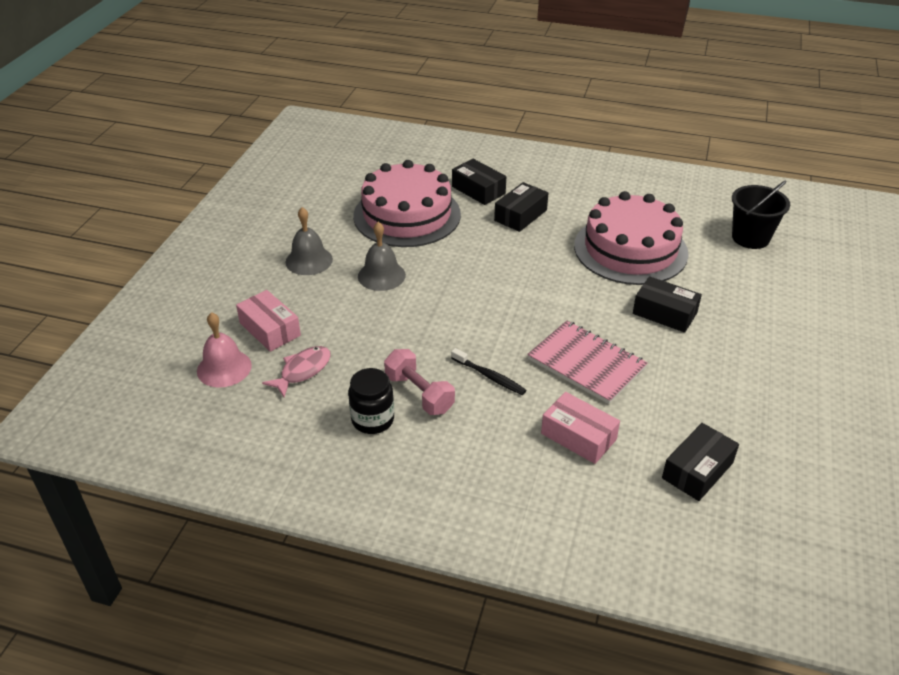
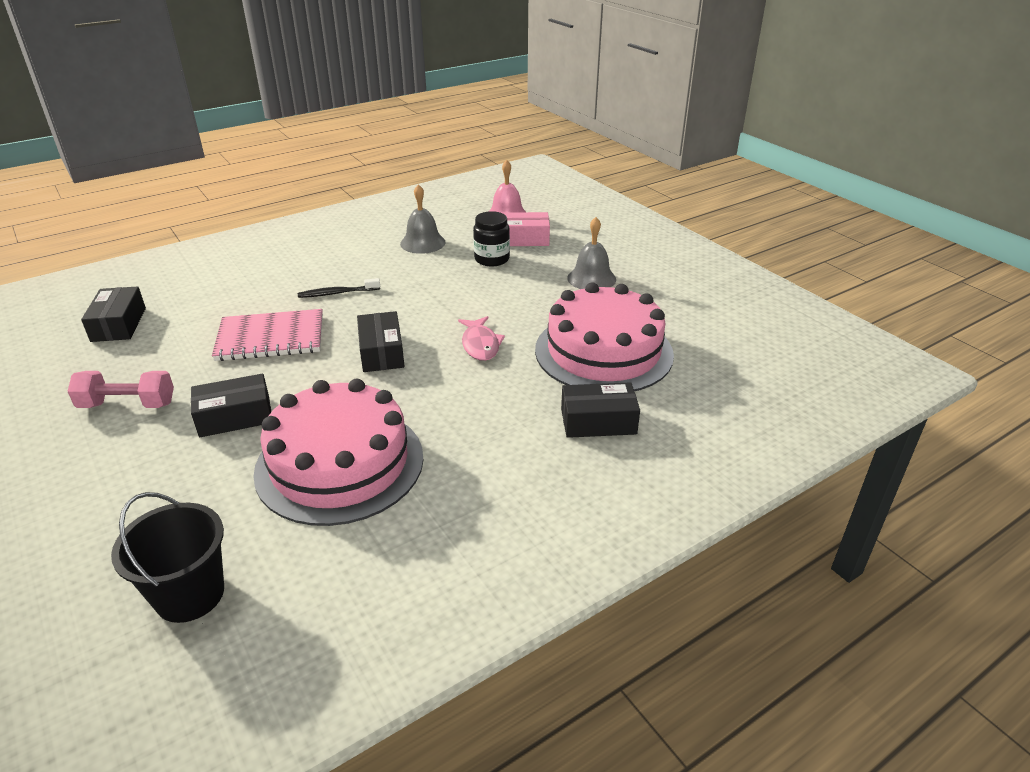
camera: 130 degrees right, 5 degrees down
(302, 371) = (462, 236): pink fish -> pink fish (480, 345)
(372, 420) = (379, 241): black jar -> black jar (492, 259)
(381, 275) = (523, 300): grey bell -> grey bell (422, 243)
(419, 394) = (371, 263): pink dumbbell -> pink dumbbell (128, 404)
(520, 215) = (509, 423): black box -> black box (381, 352)
(578, 436) = (230, 298): pink box -> none

